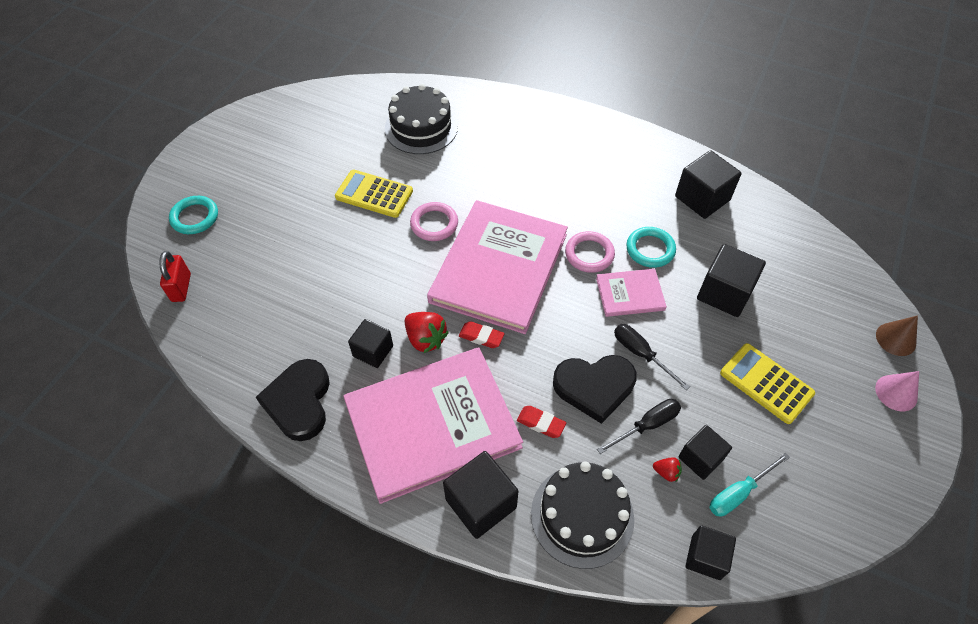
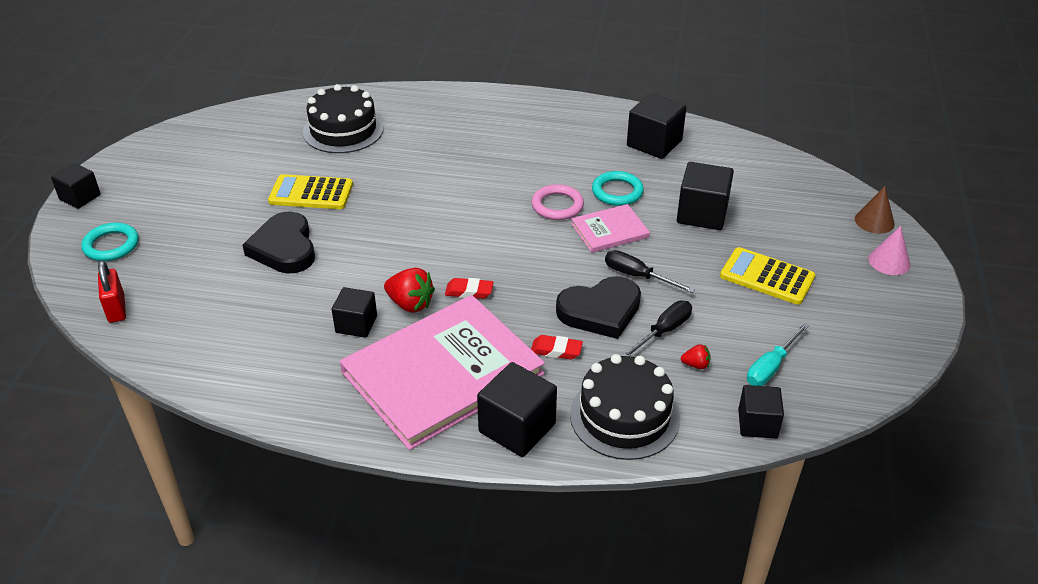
camera: 15 degrees left, 15 degrees down
(299, 402) = (289, 382): black heart -> black heart (284, 248)
(434, 224) = (386, 207): pink ring -> none
(499, 268) = (468, 232): pink book -> none
(700, 458) = (725, 347): black cube -> black cube (80, 197)

